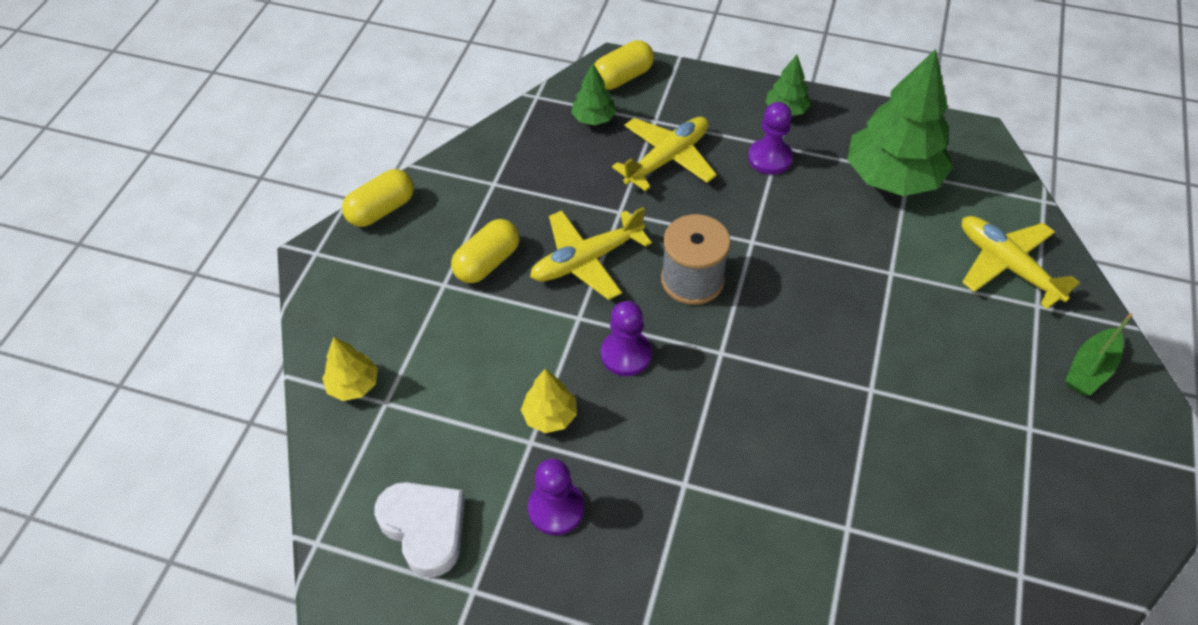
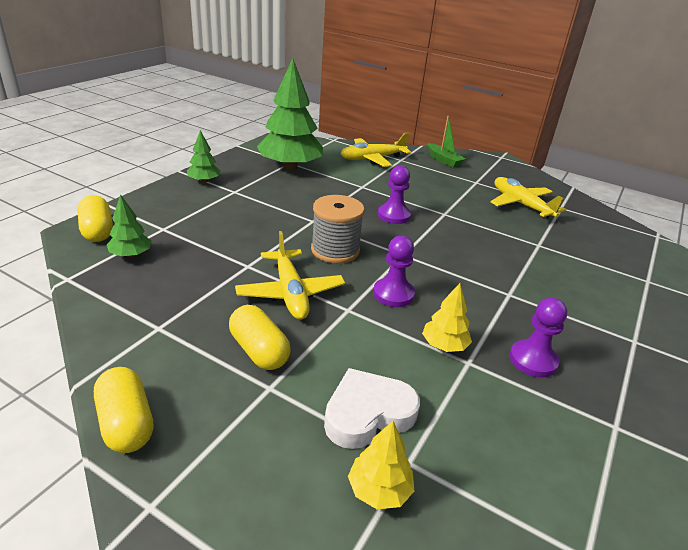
camera: 80 degrees left, 20 degrees down
(425, 528) = (559, 451): white heart -> white heart (368, 414)
(667, 159) = (209, 232): yellow plane -> yellow plane (521, 204)
(769, 158) = (243, 197): purple pawn -> purple pawn (394, 215)

